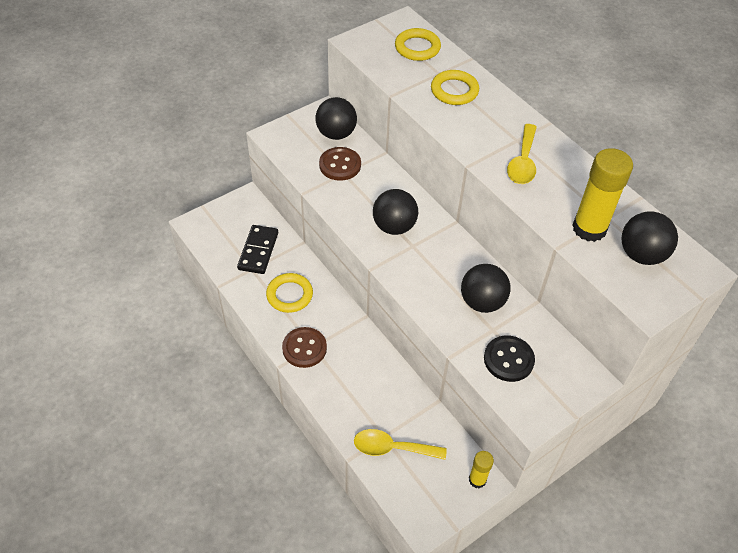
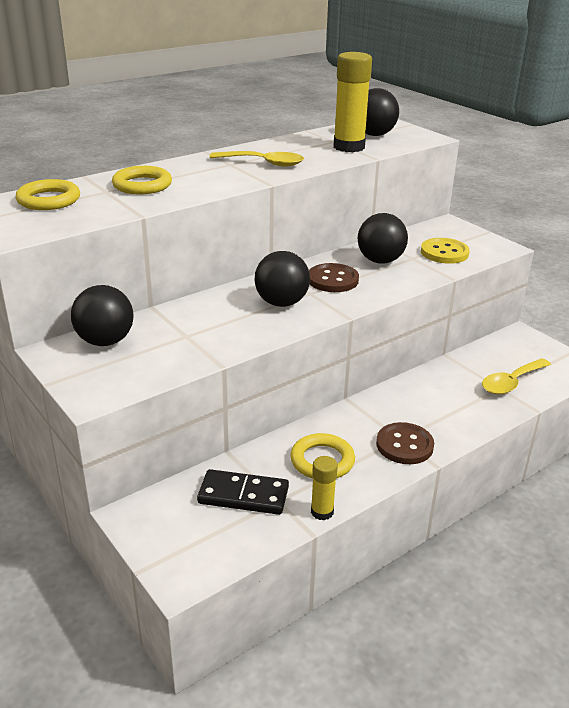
camera: 90 degrees left, 20 degrees down
(340, 165) = (170, 338): brown button -> brown button (333, 280)
(392, 448) = (511, 382): yellow spoon -> yellow spoon turned 45 degrees clockwise
(477, 480) = (521, 337): yellow glue stick -> yellow glue stick (322, 512)
(508, 359) = (444, 253): black button -> yellow button

